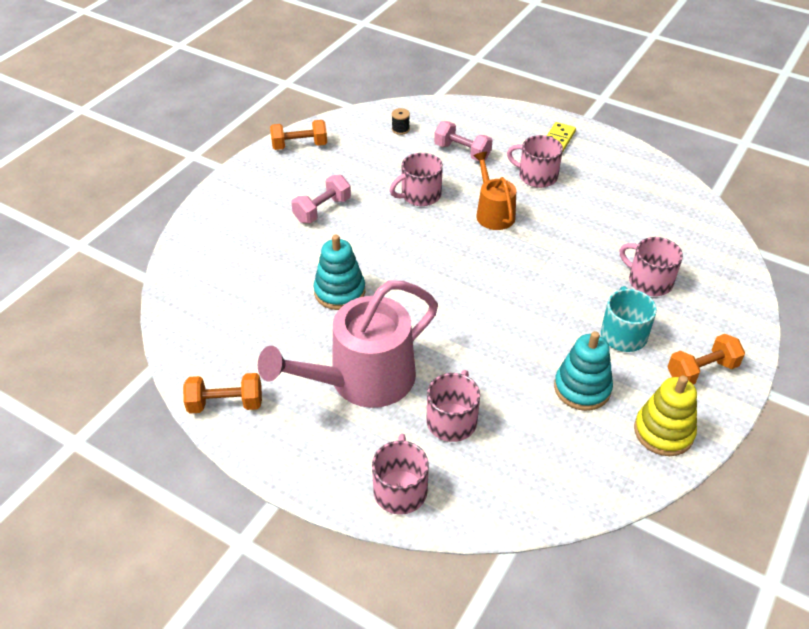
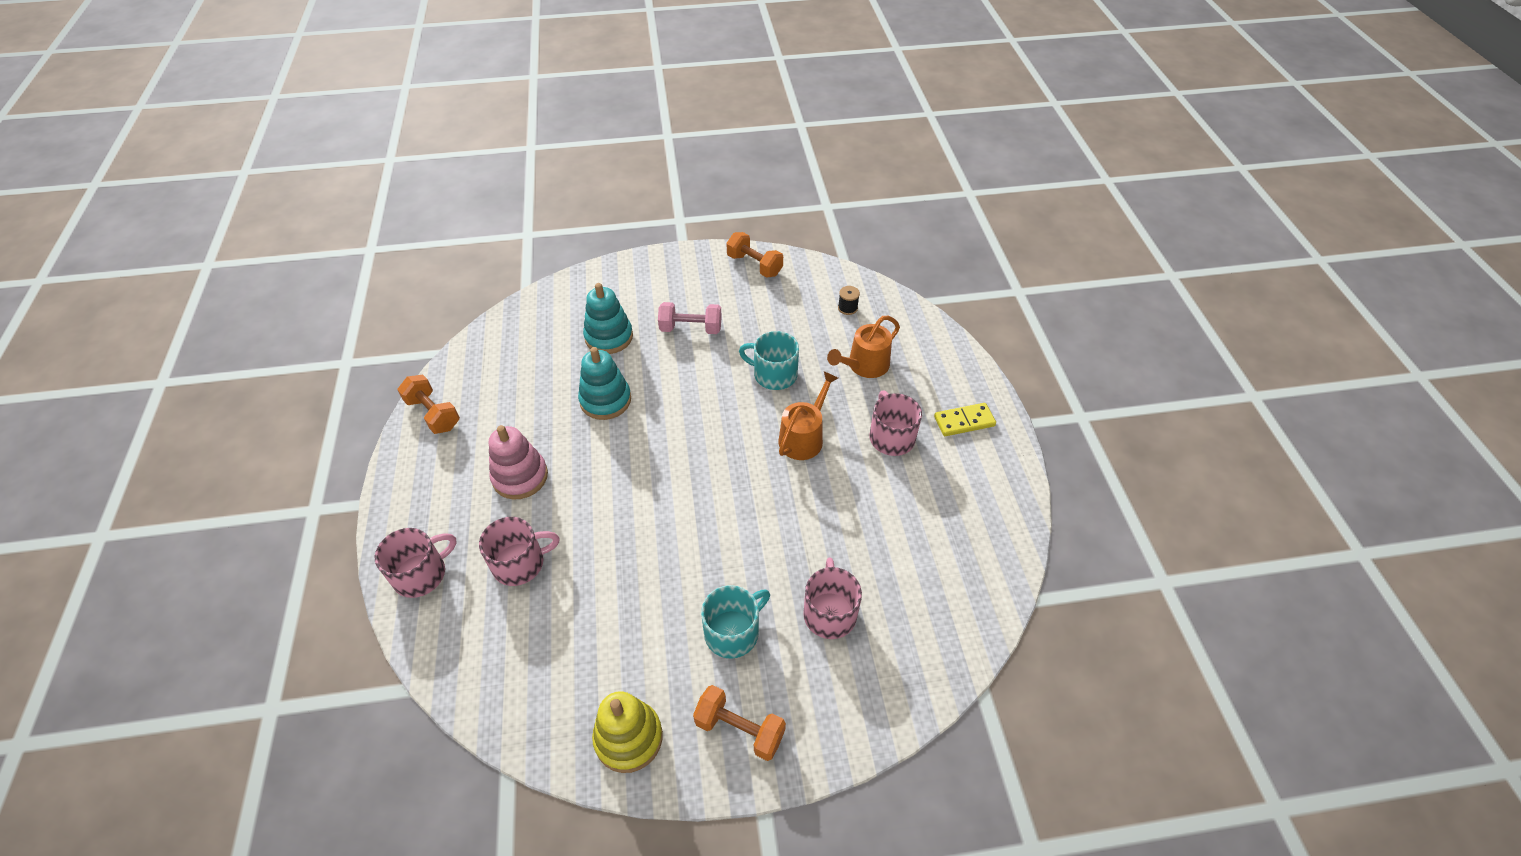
camera: 50 degrees right, 5 degrees up
(363, 380) = (520, 477): pink watering can -> pink stacking toy
(420, 195) = (774, 374): pink mug -> turquoise mug
(462, 152) = (864, 365): pink dumbbell -> orange watering can
(582, 388) = (633, 638): turquoise stacking toy -> turquoise stacking toy (609, 337)

